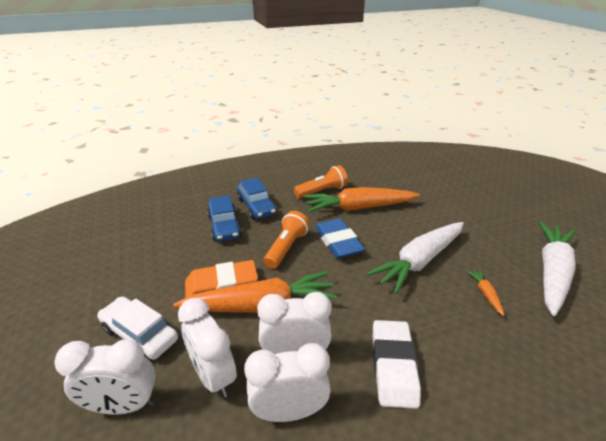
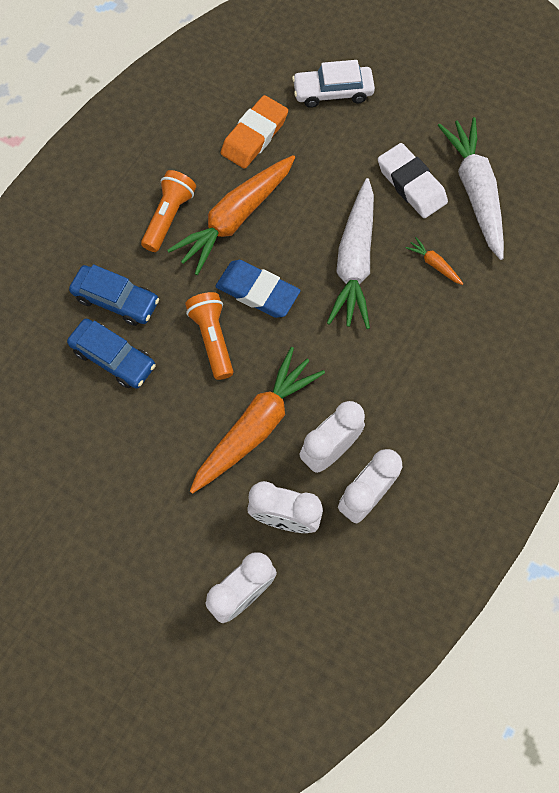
camera: 40 degrees left, 35 degrees up
(140, 334) = (182, 537): white car -> white car (333, 92)
(221, 284) = (196, 433): orange eraser -> orange eraser (254, 136)
(393, 366) = (409, 400): white eraser -> white eraser (411, 184)

